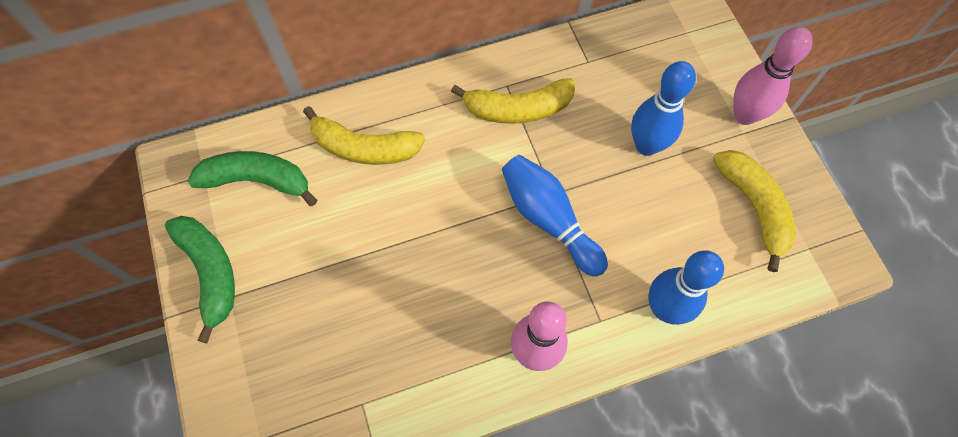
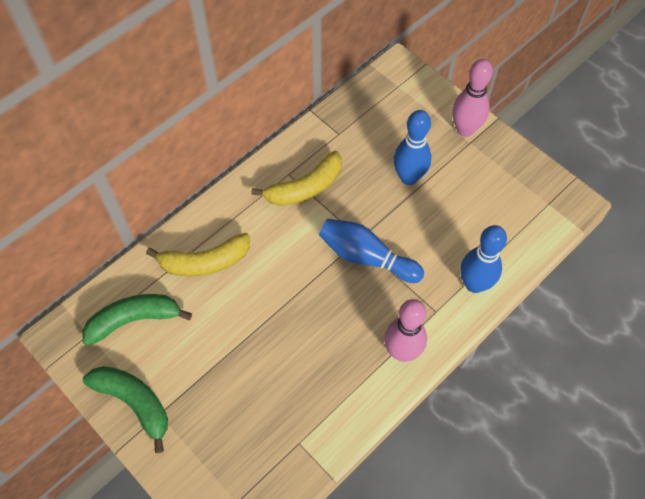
camera: 25 degrees left, 5 degrees down
(754, 207) = (501, 191): yellow banana -> none

